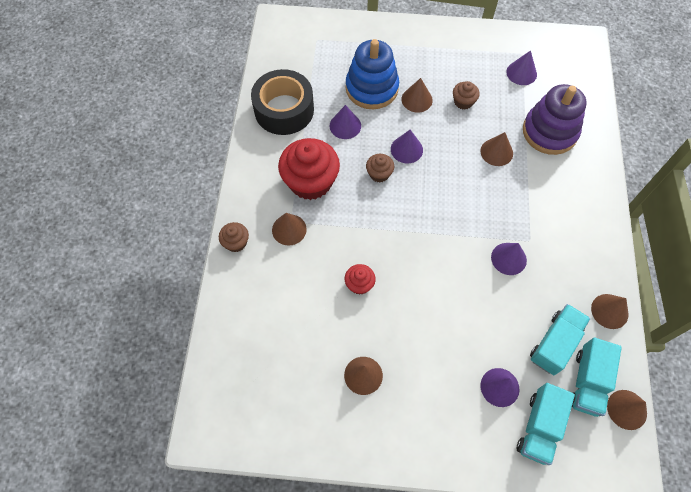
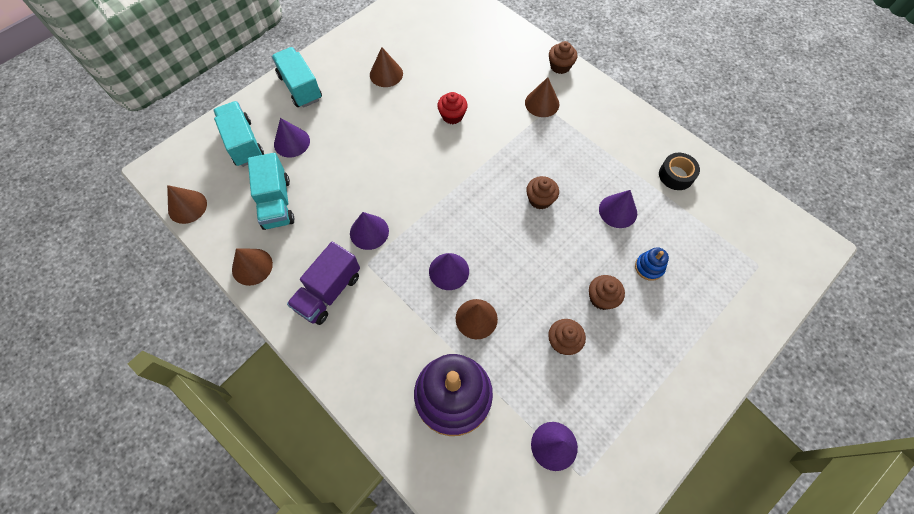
camera: 130 degrees right, 0 degrees up
(284, 110) = (676, 175): black tape -> black tape, size x0.49
(310, 182) = (576, 145): red cupcake -> none
(372, 88) = (649, 267): blue stacking toy -> blue stacking toy, size x0.42
(406, 149) = (548, 241): purple cone -> purple cone (449, 271)
(417, 99) = (602, 298): brown cone -> brown cupcake
(570, 246) = (328, 292): none -> purple truck
(587, 382) = (231, 199): turquoise truck -> turquoise truck (300, 87)

